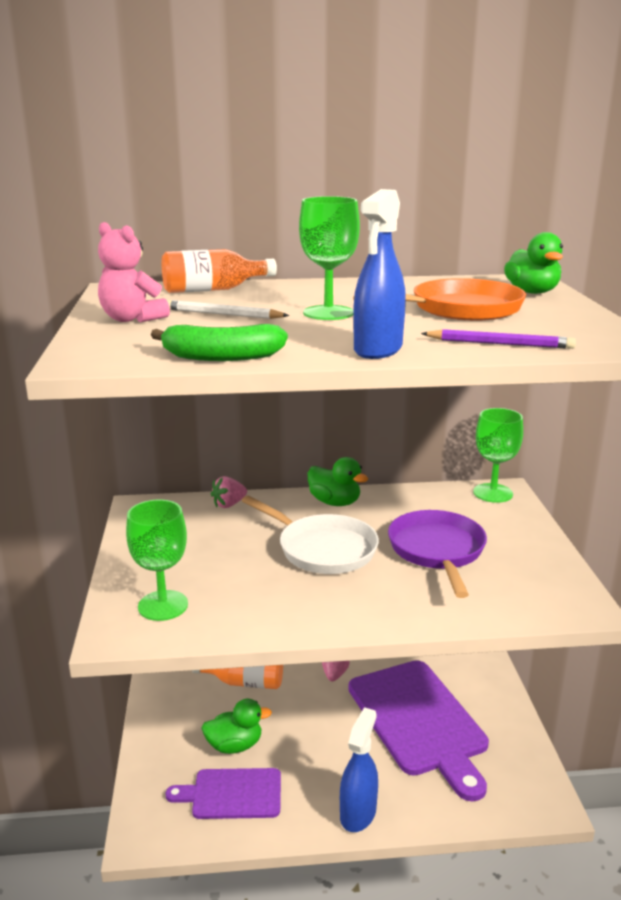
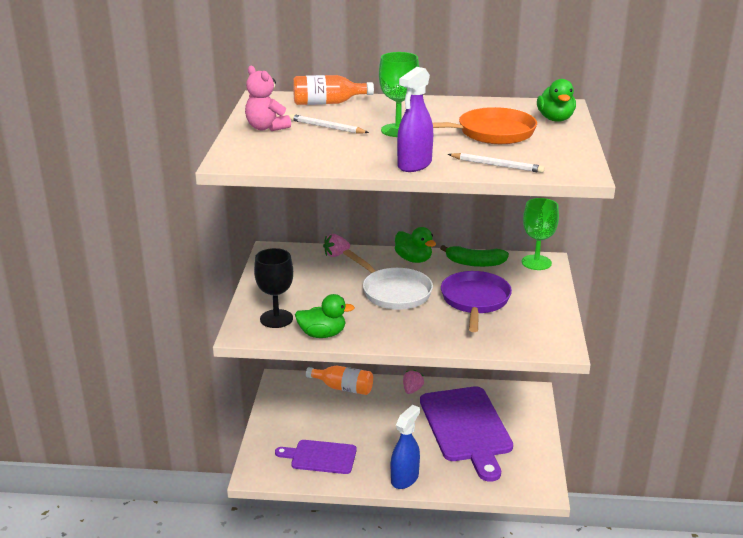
camera: 10 degrees right, 5 degrees up
(163, 605) = (276, 319): green goblet -> black goblet
(221, 357) = (314, 164): green banana -> green banana (475, 263)
(234, 745) = (328, 428): green duck -> green duck (322, 334)
(377, 350) = (414, 165): blue spray bottle -> purple spray bottle
(500, 344) = (497, 165): purple pencil -> white pencil

